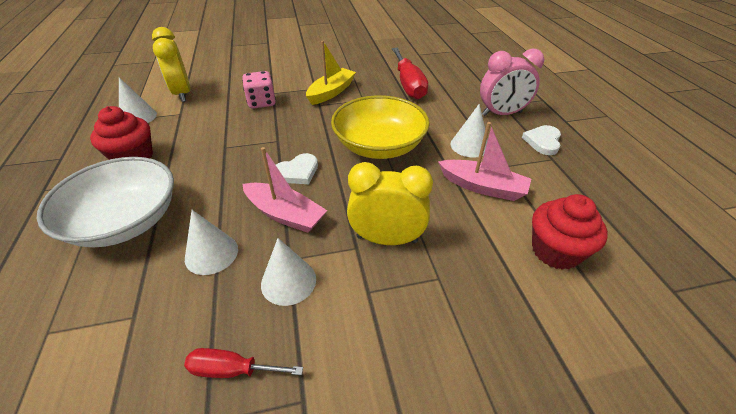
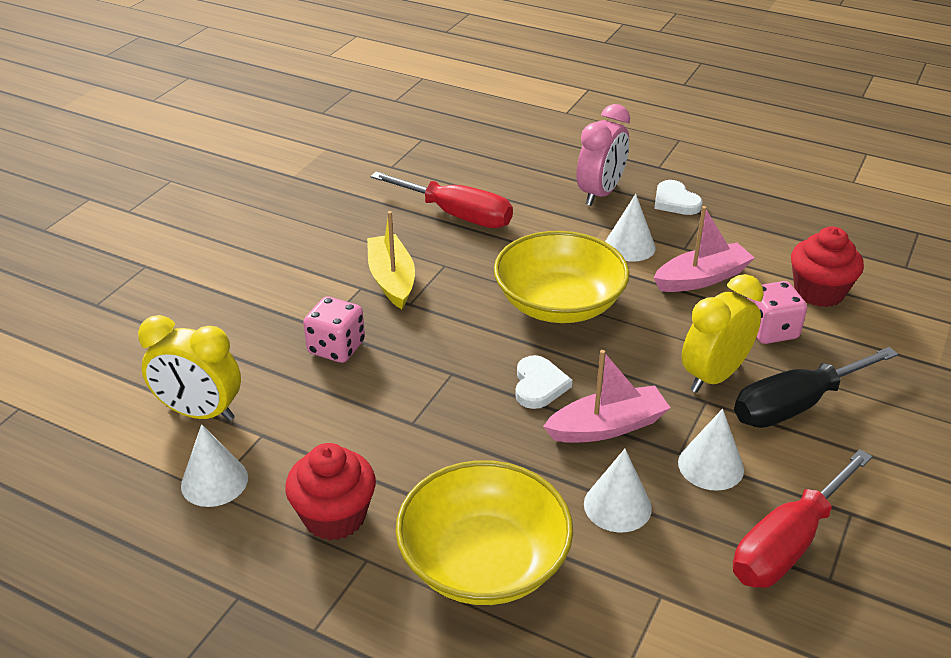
camera: 50 degrees left, 5 degrees down
(125, 221) = (484, 561): white bowl -> yellow bowl
(232, 370) = (787, 544): red screwdriver -> red screwdriver, size x1.83
(402, 299) = (795, 405): none -> black screwdriver
(473, 245) = (770, 330): none -> pink dice

